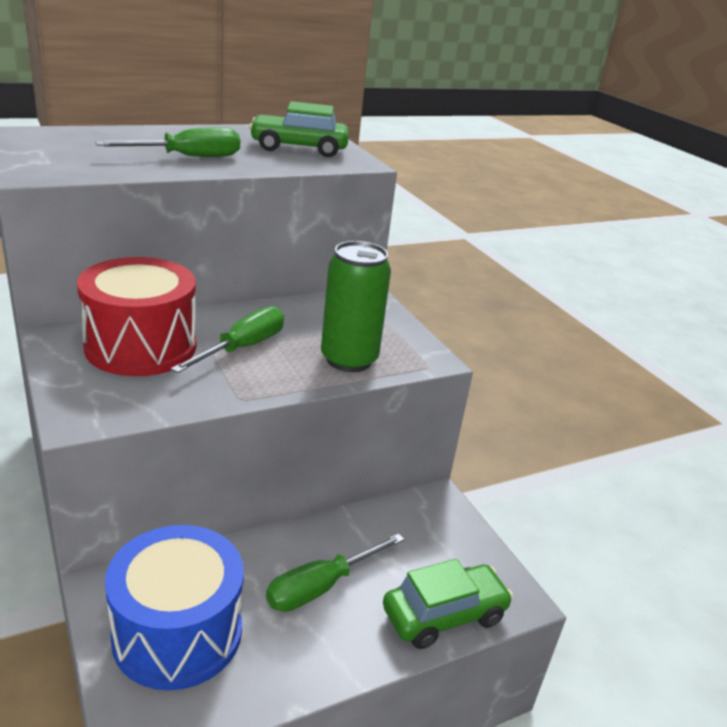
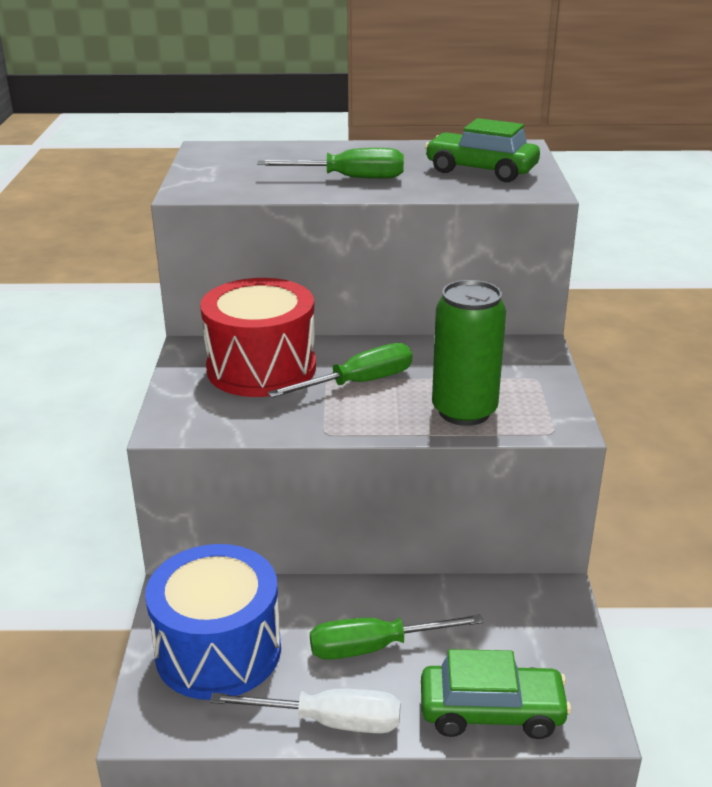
camera: 30 degrees right, 0 degrees up
(318, 669) = (330, 721): none -> white screwdriver

